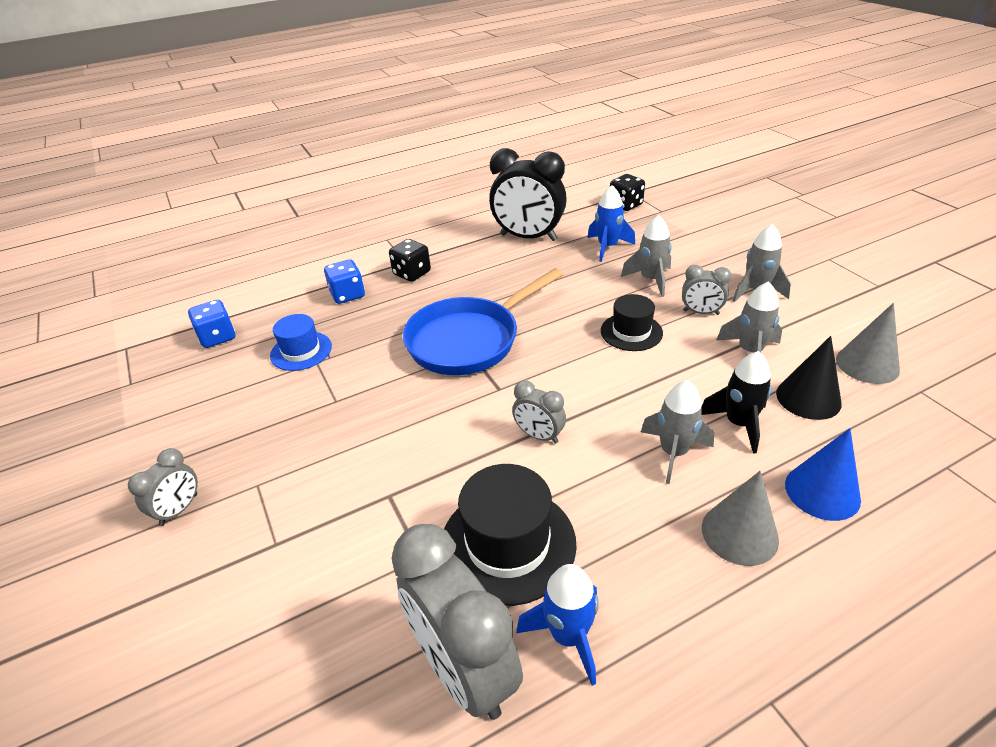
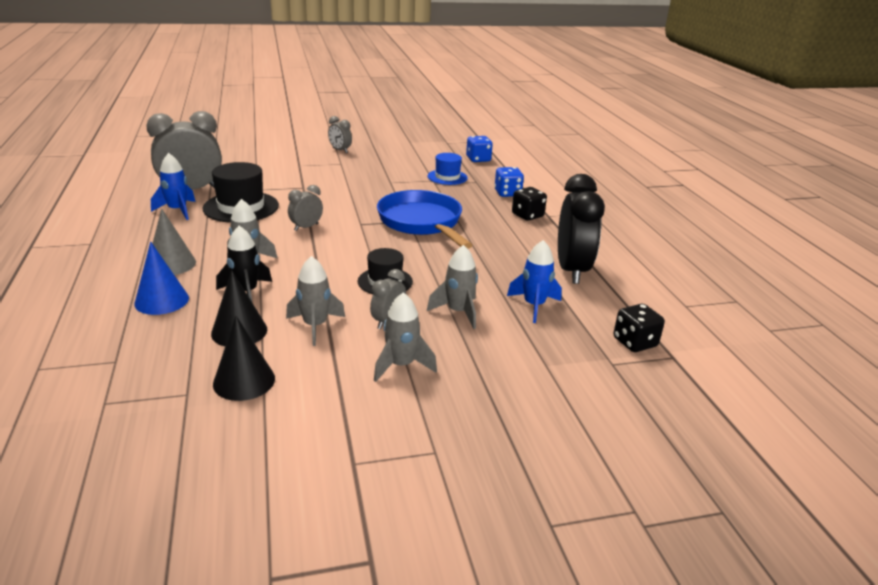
camera: 100 degrees right, 10 degrees down
(528, 237) = (571, 270): black clock -> black clock turned 150 degrees clockwise
(867, 364) = (244, 381): grey cone -> black cone

